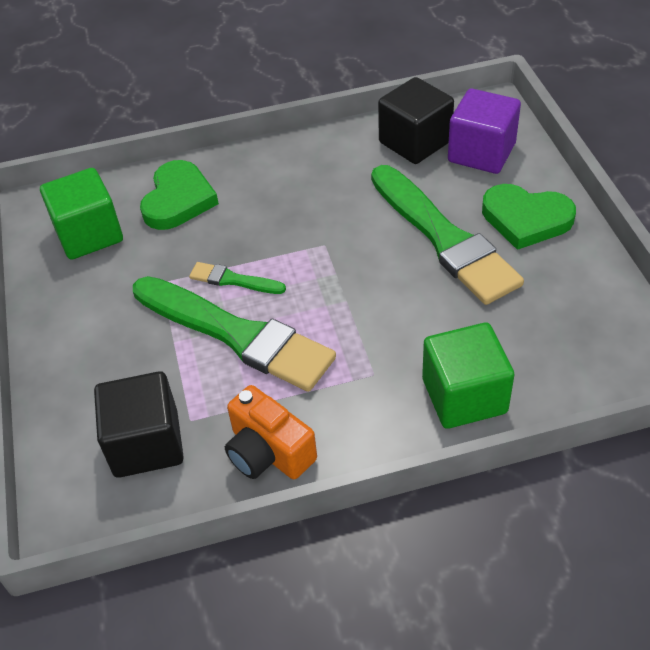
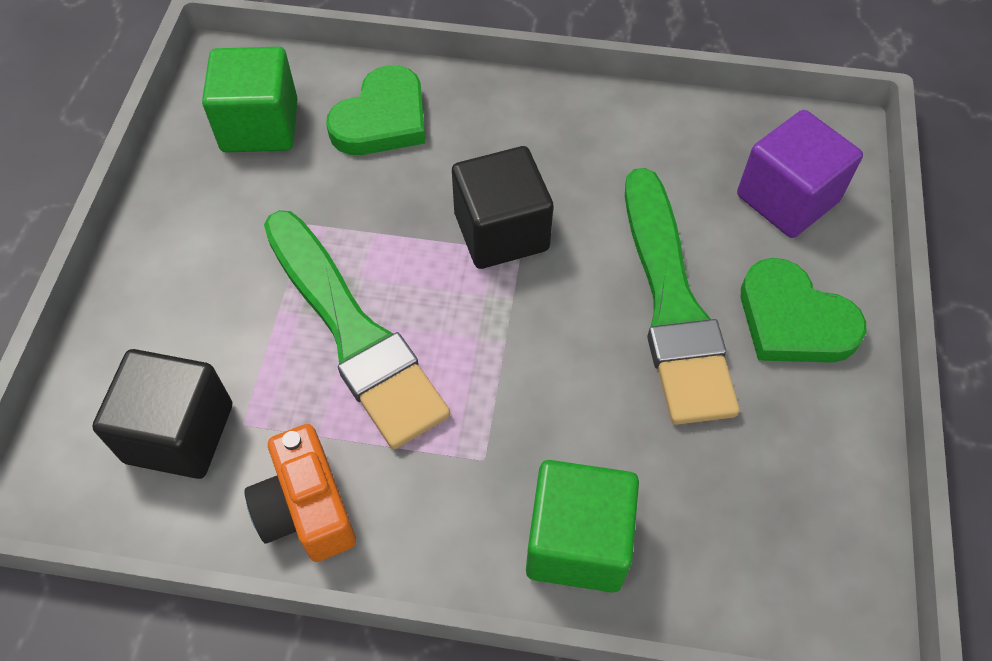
camera: 20 degrees right, 10 degrees up
(233, 280) = (388, 256): green brush -> none
(415, 142) = (709, 149): black cube -> black cube (501, 232)

